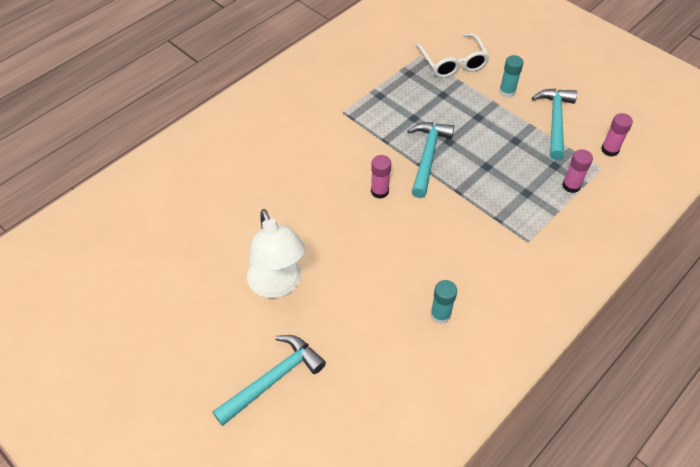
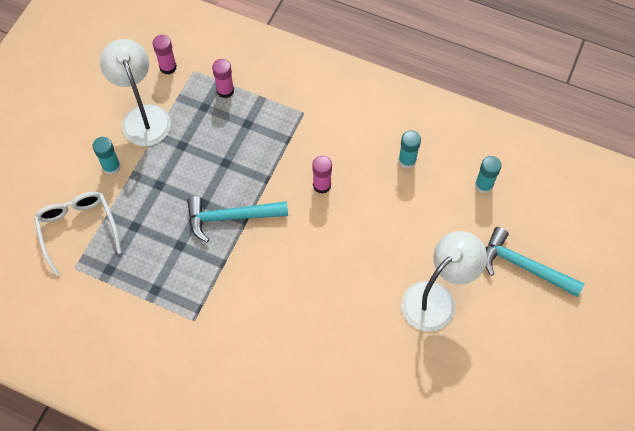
camera: 110 degrees left, 10 degrees up
(379, 191) = (292, 247): pink glue stick -> pink glue stick (322, 185)
(383, 379) = (483, 185): none -> turquoise glue stick
(453, 63) = (78, 229): white glasses -> white glasses turned 75 degrees counterclockwise
(555, 121) = (143, 116): turquoise hammer -> white lamp

